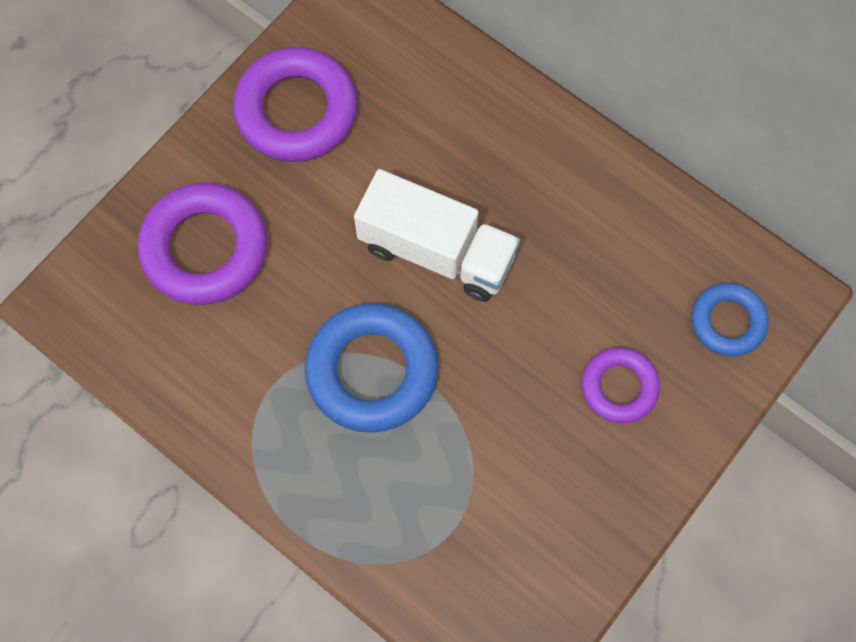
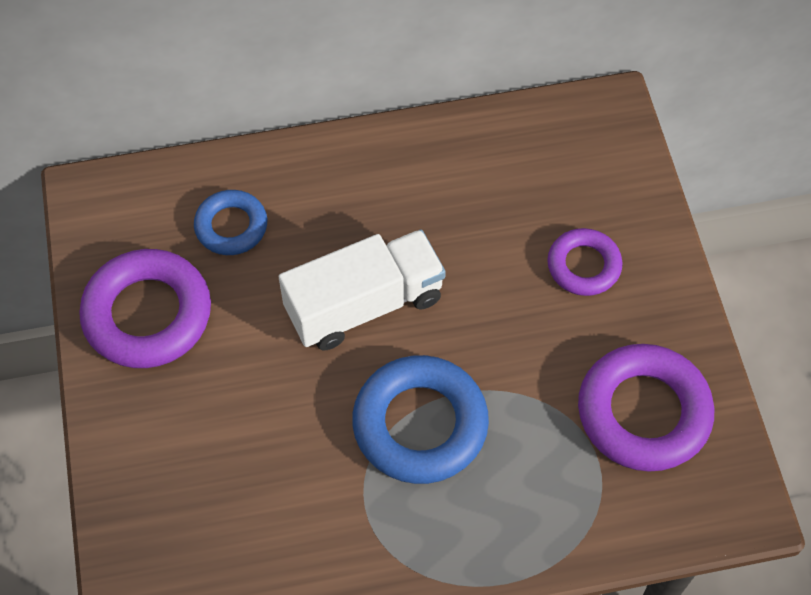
camera: 50 degrees left, 10 degrees down
(205, 248) = (199, 472): purple ring -> purple ring (643, 413)
(727, 322) = (595, 160): blue ring -> blue ring (231, 226)

